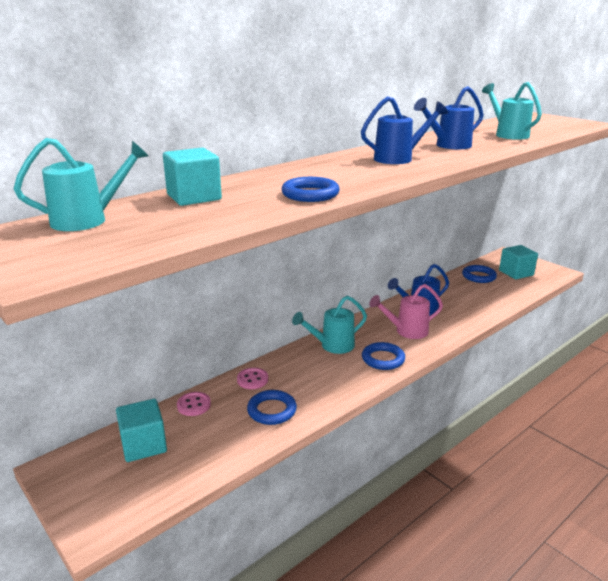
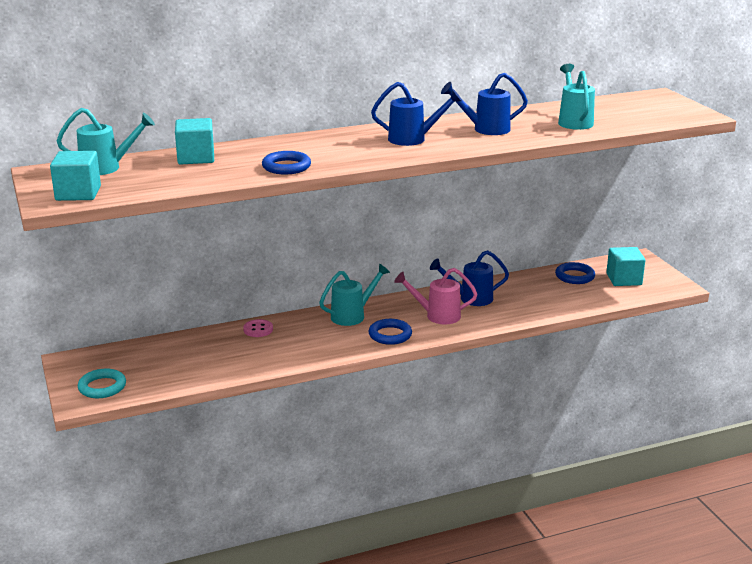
camera: 20 degrees right, 0 degrees up
(116, 498) = (102, 387): none -> turquoise ring
(143, 445) = (140, 359): turquoise cube -> turquoise cube (78, 193)
(194, 405) = (196, 339): pink button -> none
(272, 410) = (257, 355): blue ring -> none
(332, 346) = (352, 315): turquoise watering can -> turquoise watering can turned 150 degrees clockwise

